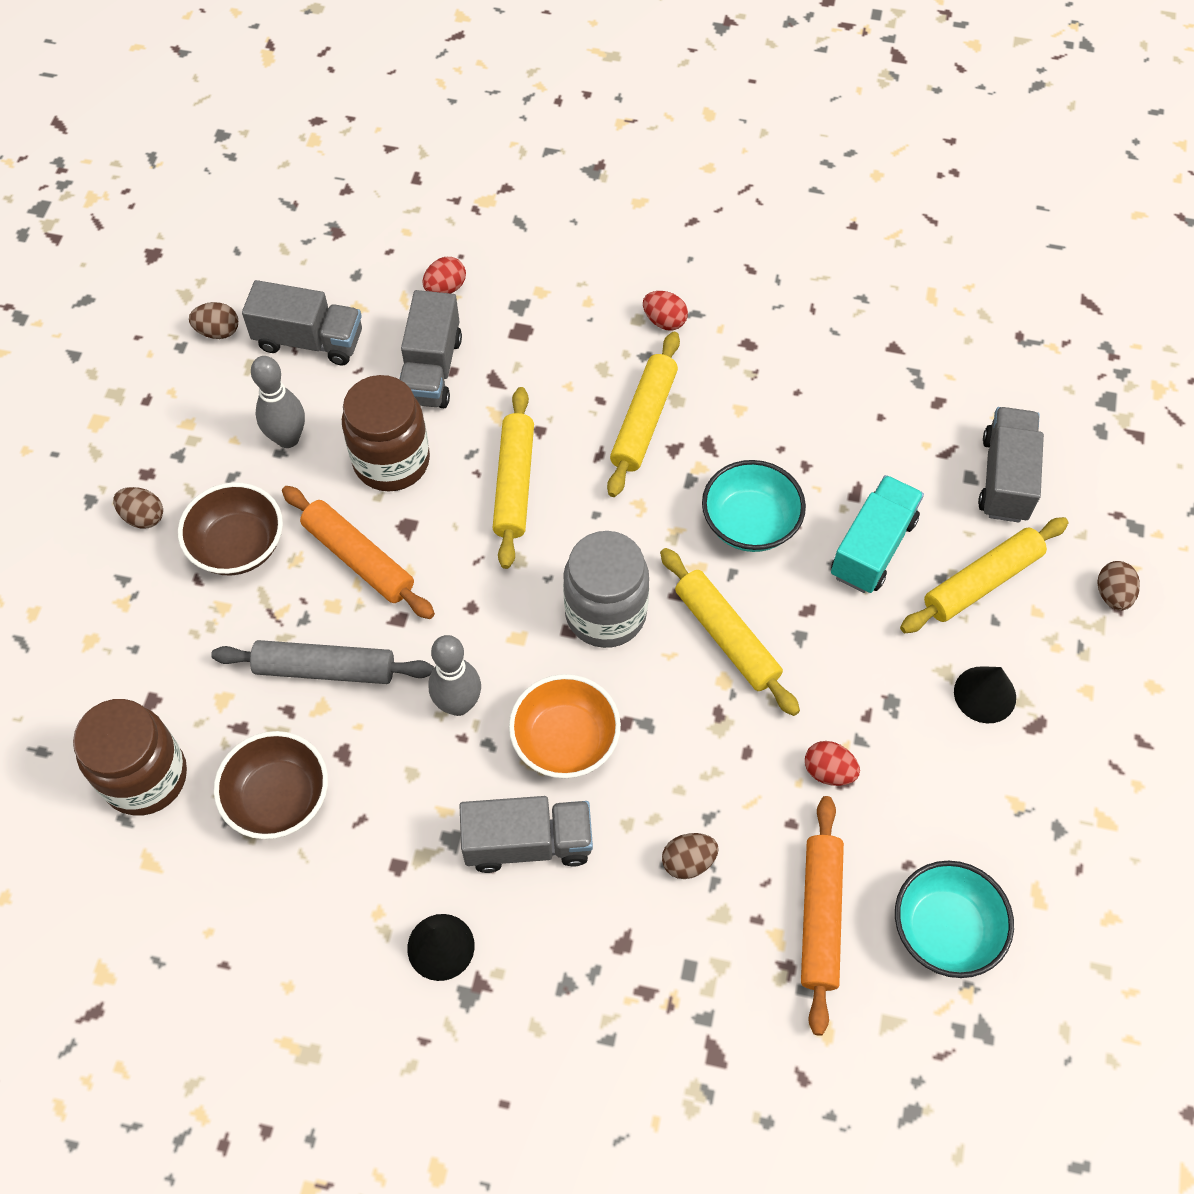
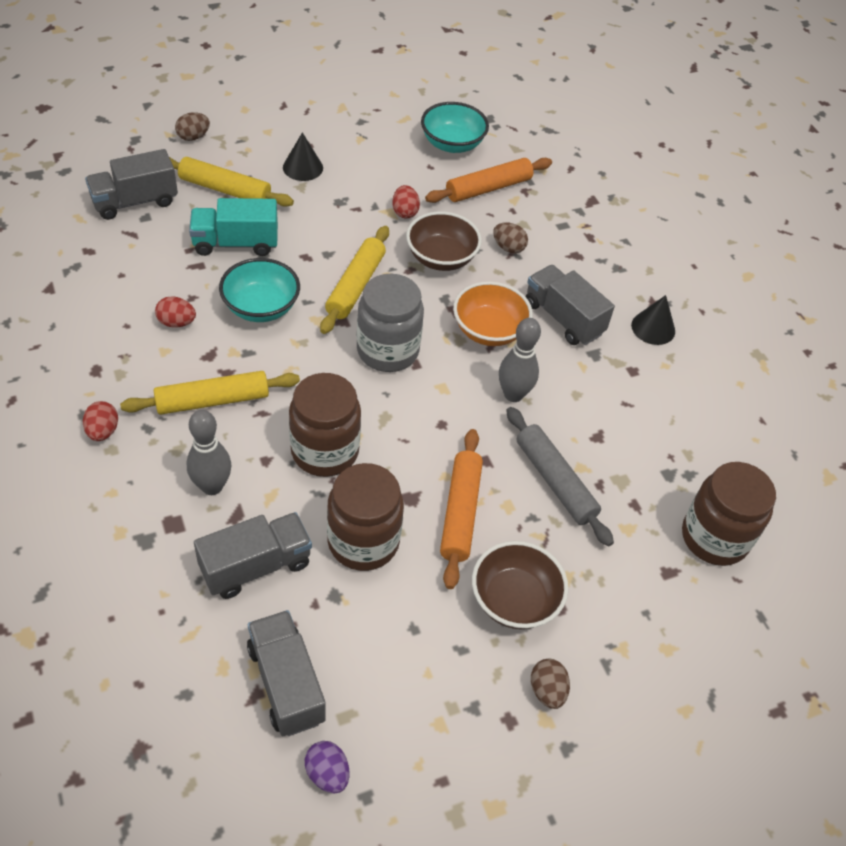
camera: 130 degrees left, 10 degrees down
(218, 331) = (327, 773): brown egg -> purple egg
(279, 798) = (655, 453): brown bowl -> brown bowl (441, 258)
(288, 438) = (396, 631): grey bowling pin -> grey bowling pin (212, 486)
(445, 288) = (158, 608): red egg -> red egg (176, 322)
(514, 483) = (325, 451): yellow rolling pin -> brown jar

